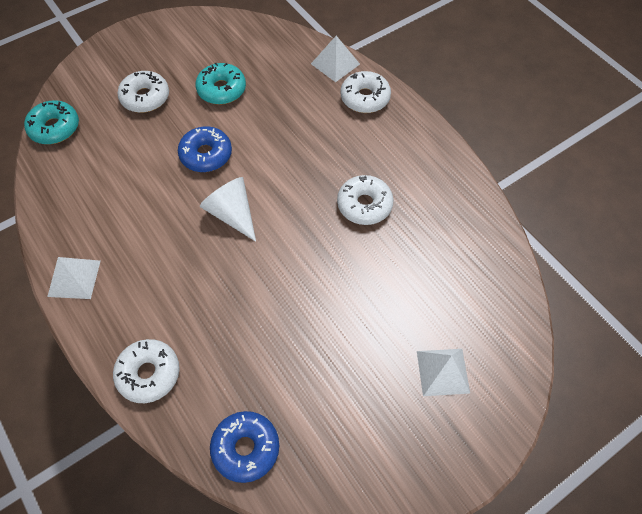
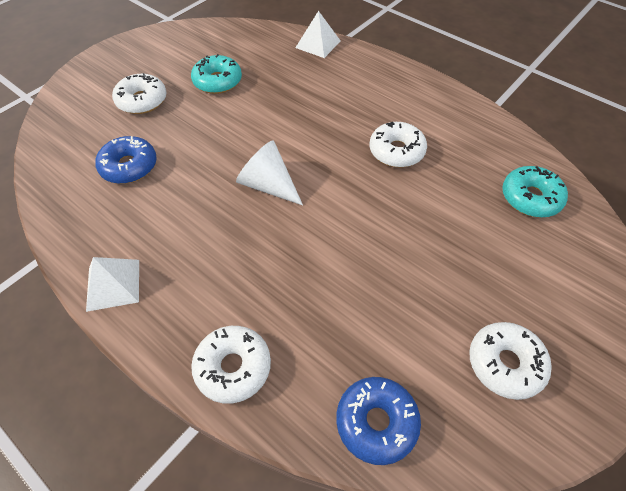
camera: 15 degrees left, 5 degrees down
(55, 128) = (51, 144): turquoise donut -> turquoise donut (530, 198)
(206, 155) = (222, 138): blue donut -> blue donut (129, 166)
(365, 98) = (357, 65): white donut -> white donut (505, 363)
(443, 372) = (545, 285): white pyramid -> none

